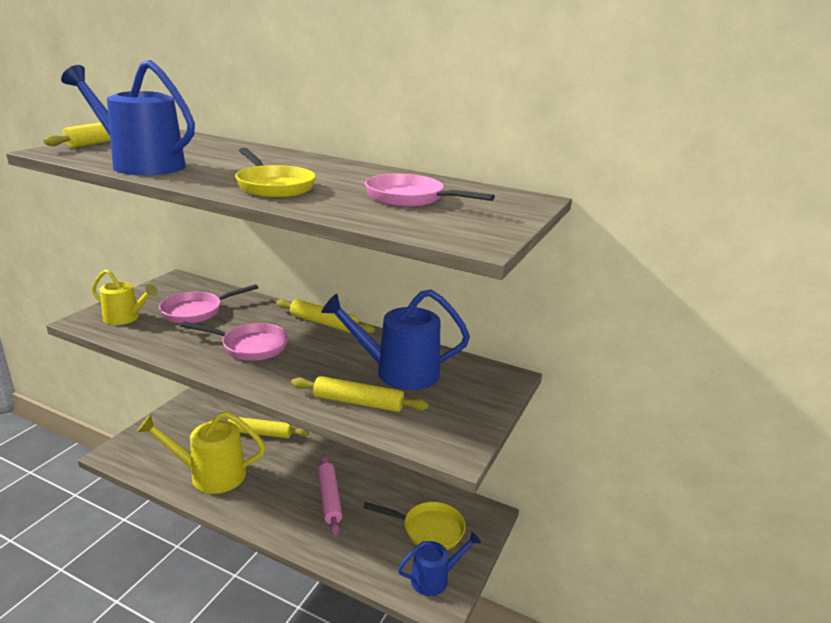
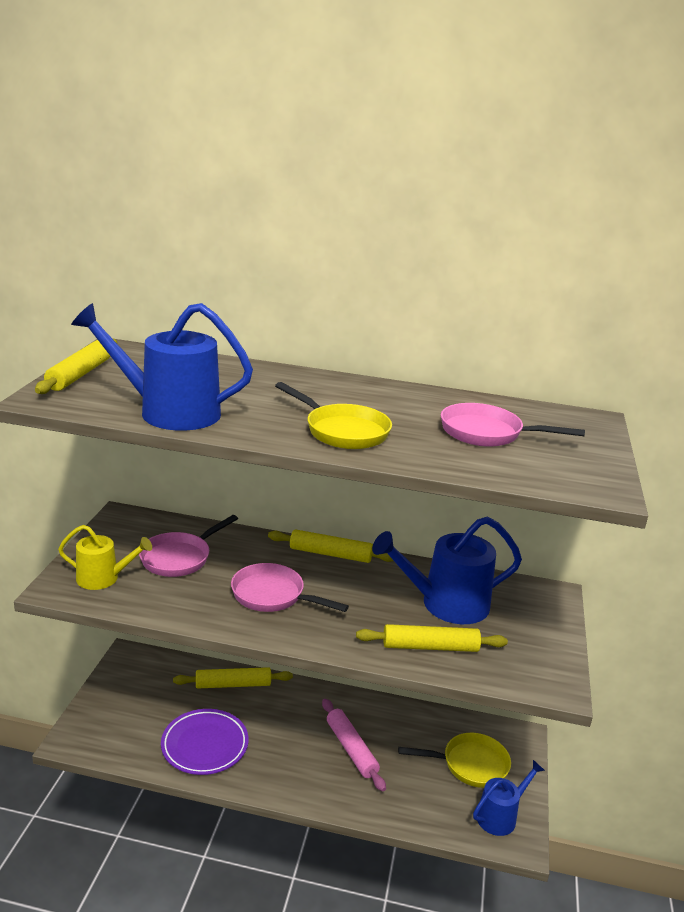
camera: 15 degrees left, 0 degrees up
(211, 475) = (205, 745): yellow watering can -> purple plate
(250, 346) = (273, 595): pink pan -> pink pan turned 150 degrees counterclockwise

